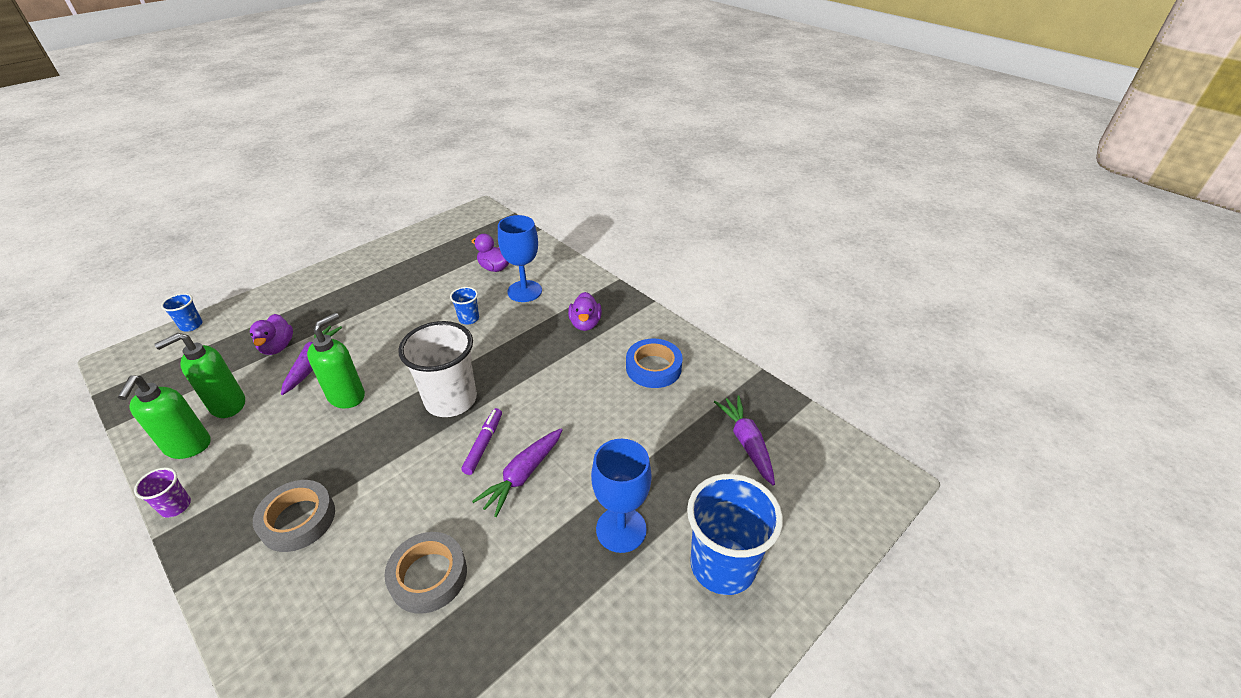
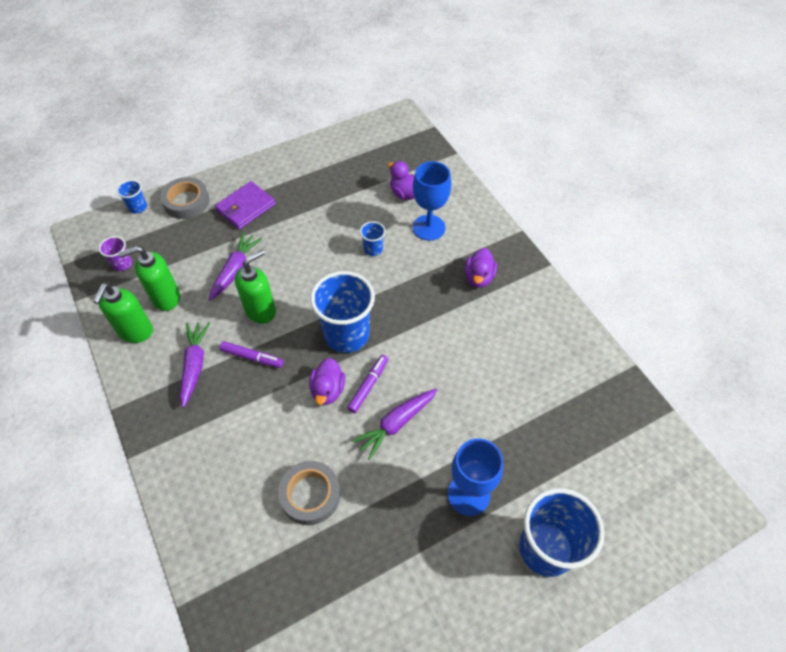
camera: 15 degrees right, 15 degrees up
(176, 506) = (127, 385): purple cup -> purple cup (122, 264)
(277, 347) = (207, 246): purple duck -> purple duck (328, 390)
(298, 520) = (216, 420): grey tape -> grey tape (186, 202)
(321, 305) = (246, 207): none -> purple wallet
(340, 444) = (252, 357): none -> purple marker
(451, 400) = (346, 334): white cup -> blue cup
(653, 368) = (532, 341): blue tape -> none
(746, 443) = (598, 440): purple carrot -> purple carrot (194, 365)

